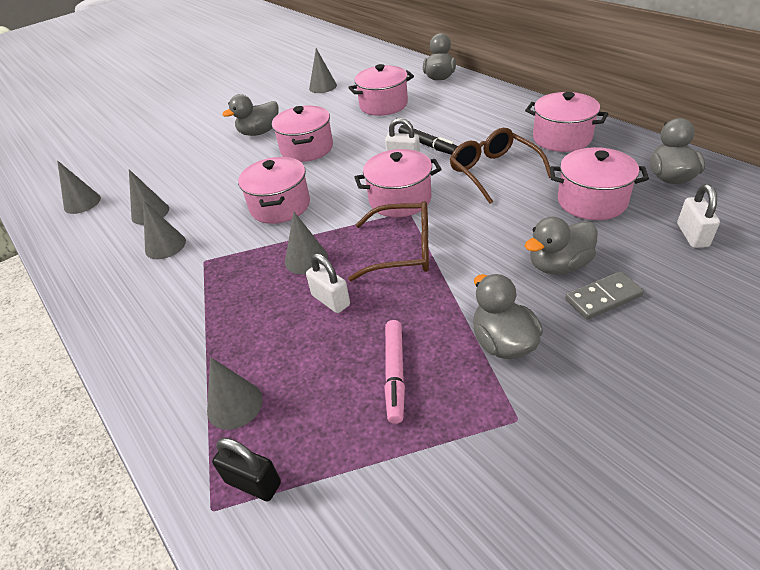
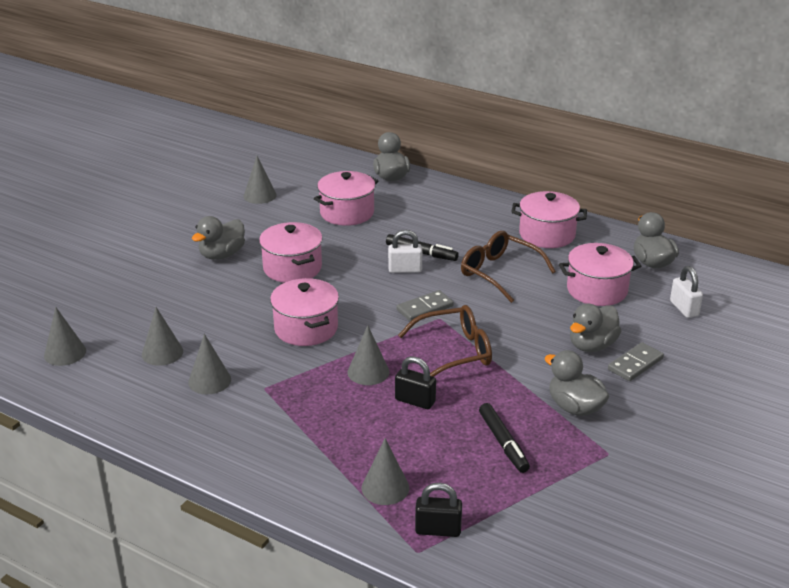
camera: 25 degrees left, 10 degrees down
(330, 300) = (415, 401): white padlock -> black padlock
(395, 374) = (503, 443): pink marker -> black marker
(400, 199) = (425, 308): pink pot -> grey domino

